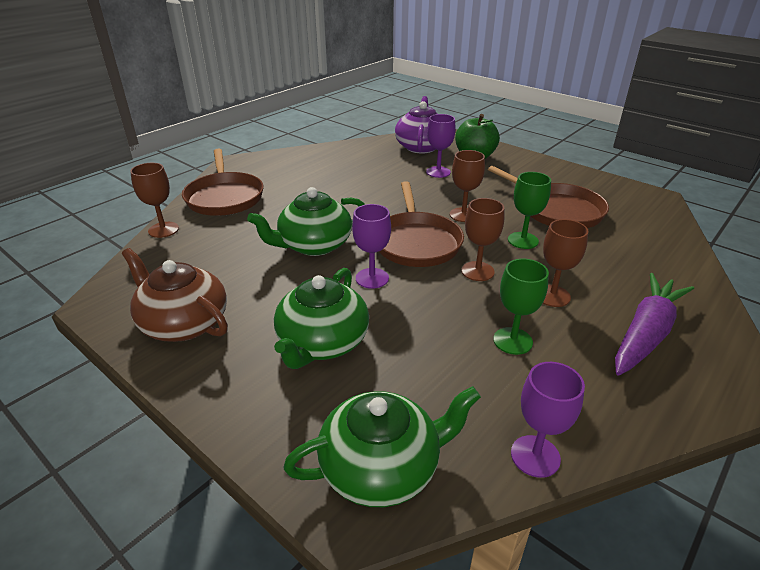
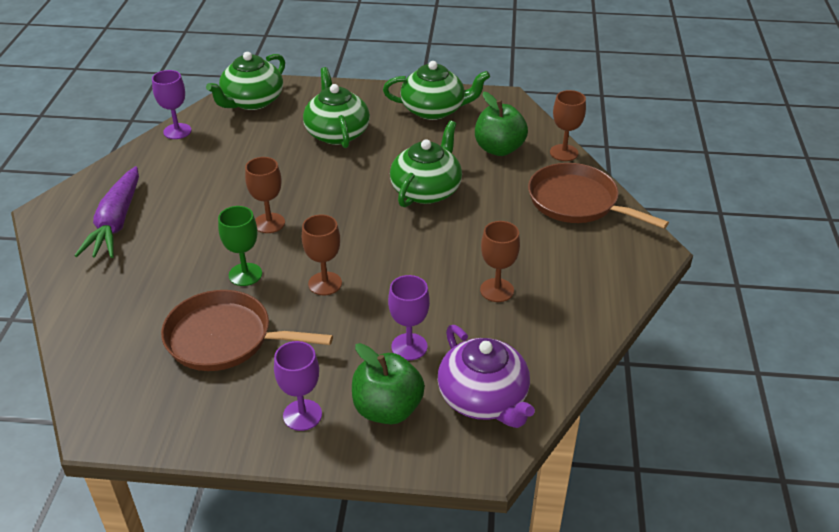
camera: 145 degrees right, 5 degrees up
(183, 323) = (434, 110): brown teapot -> green teapot
(202, 254) = (499, 149): none -> green apple
(372, 278) = (349, 183): purple goblet -> purple goblet (302, 415)
(416, 242) = (343, 230): brown pan -> none
(512, 341) = (214, 180): green goblet -> none
(552, 296) = (196, 225): brown goblet -> brown goblet (497, 290)

